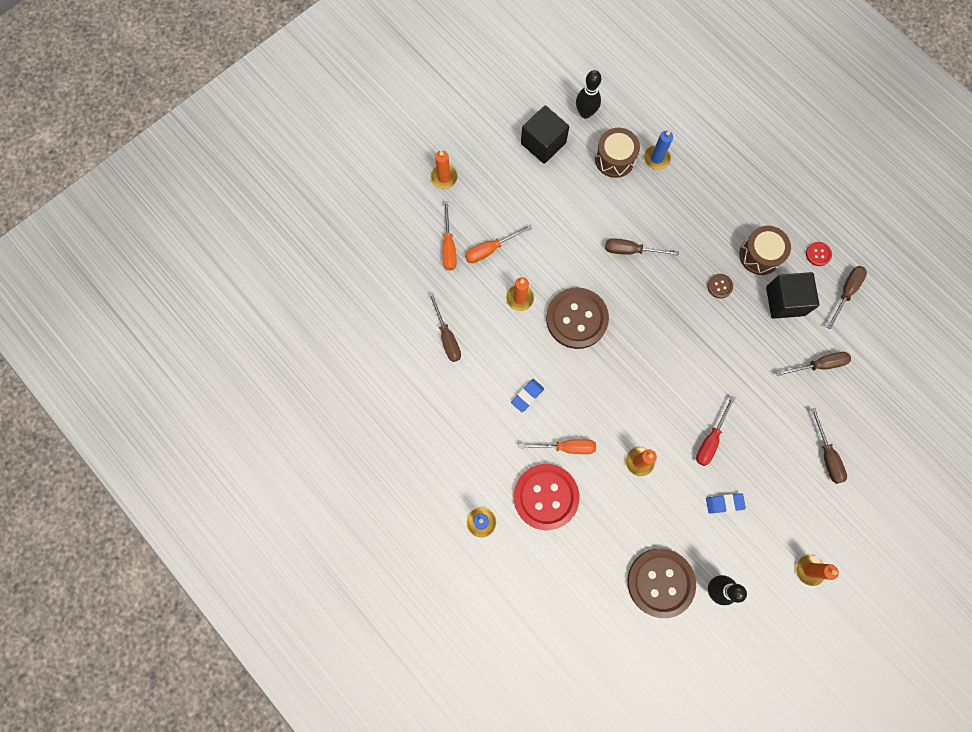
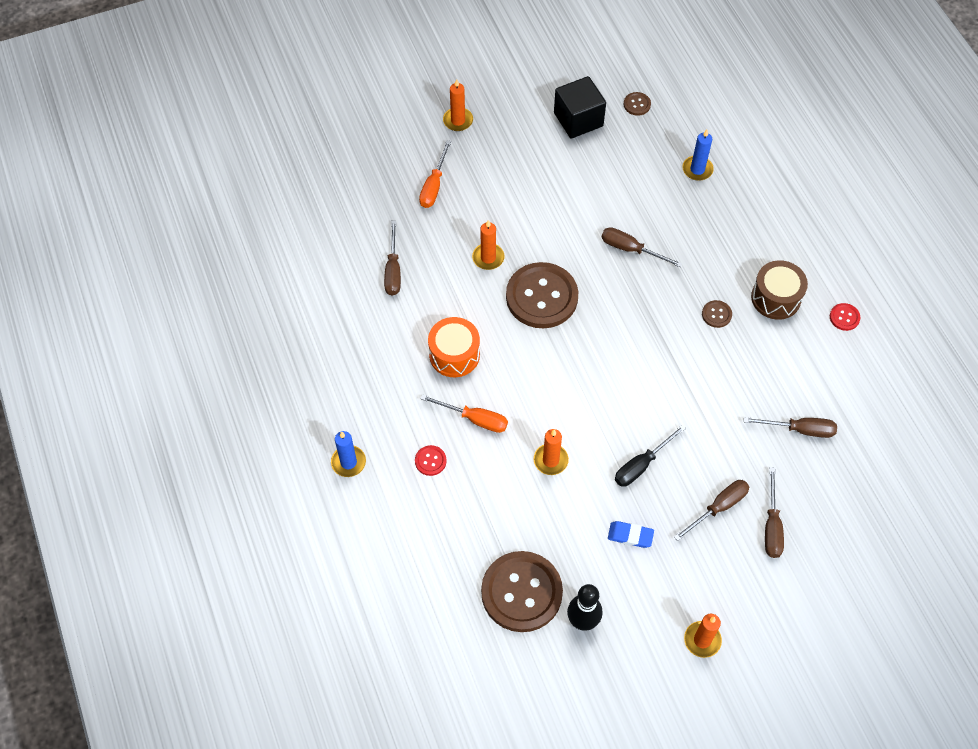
camera: 20 degrees right, 15 degrees down
(490, 249) = (477, 202): orange screwdriver -> none
(527, 396) = (454, 355): blue eraser -> orange drum
(546, 497) = (430, 461): red button -> red button, size x0.41
(585, 113) = (637, 104): black bowling pin -> brown button
(614, 159) = (650, 156): brown drum -> none
(710, 439) = (641, 465): red screwdriver -> black screwdriver
(785, 301) = (786, 352): black cube -> none
(846, 292) = (862, 366): brown screwdriver -> brown screwdriver (718, 507)

